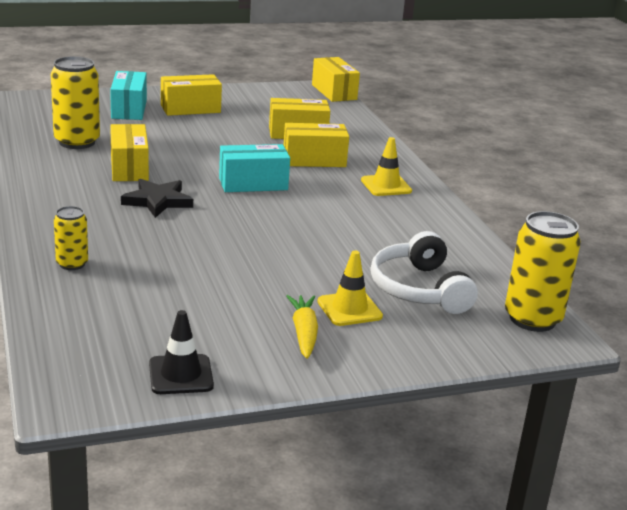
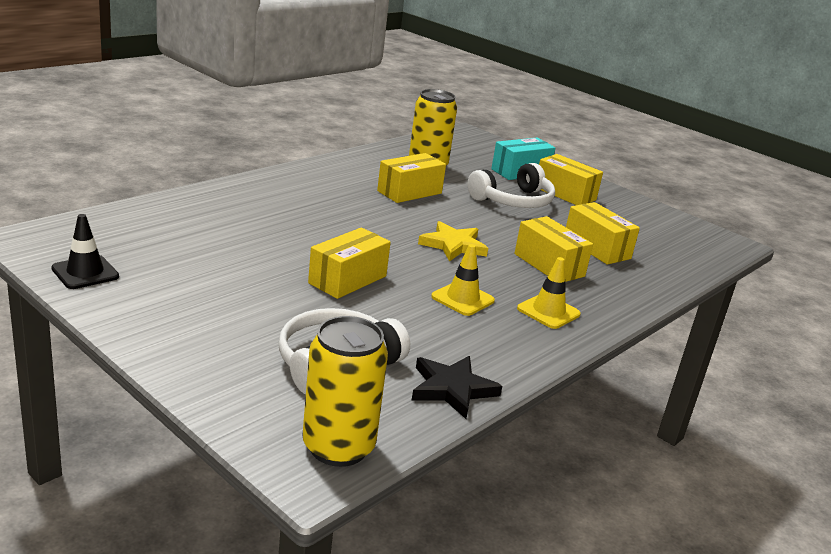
camera: 60 degrees right, 0 degrees up
(72, 264) = (222, 203): yellow can -> none
(158, 201) = (364, 213): black star -> black star (452, 389)
(187, 132) = (513, 201): none -> white headphones
(253, 184) = (453, 245): turquoise box -> yellow star
(304, 333) = (193, 313): yellow carrot -> none
(334, 92) = (732, 250): yellow box -> yellow box (348, 279)
(349, 309) = (257, 329): yellow traffic cone -> yellow traffic cone (462, 299)

